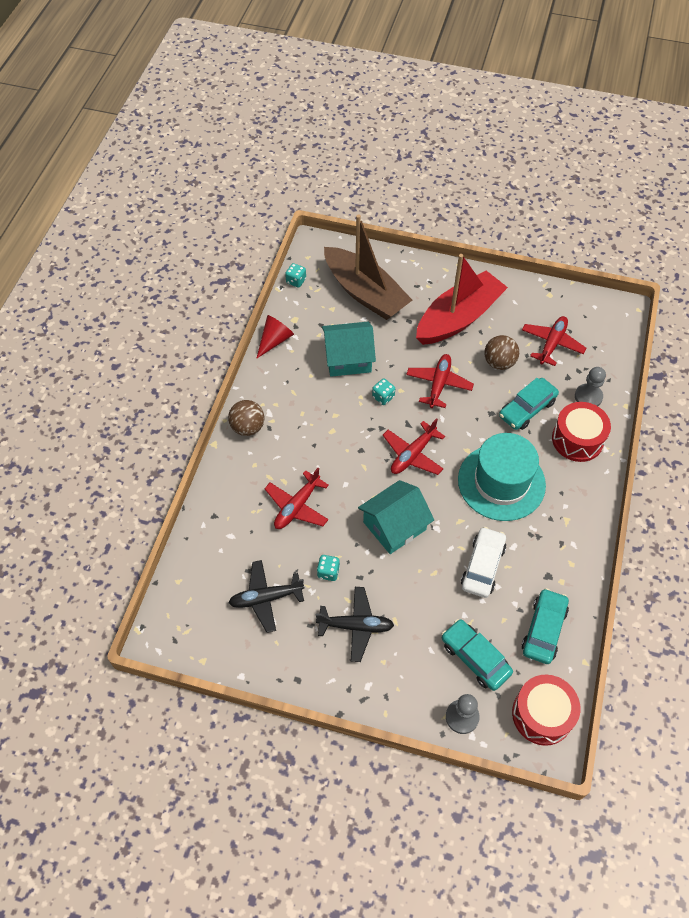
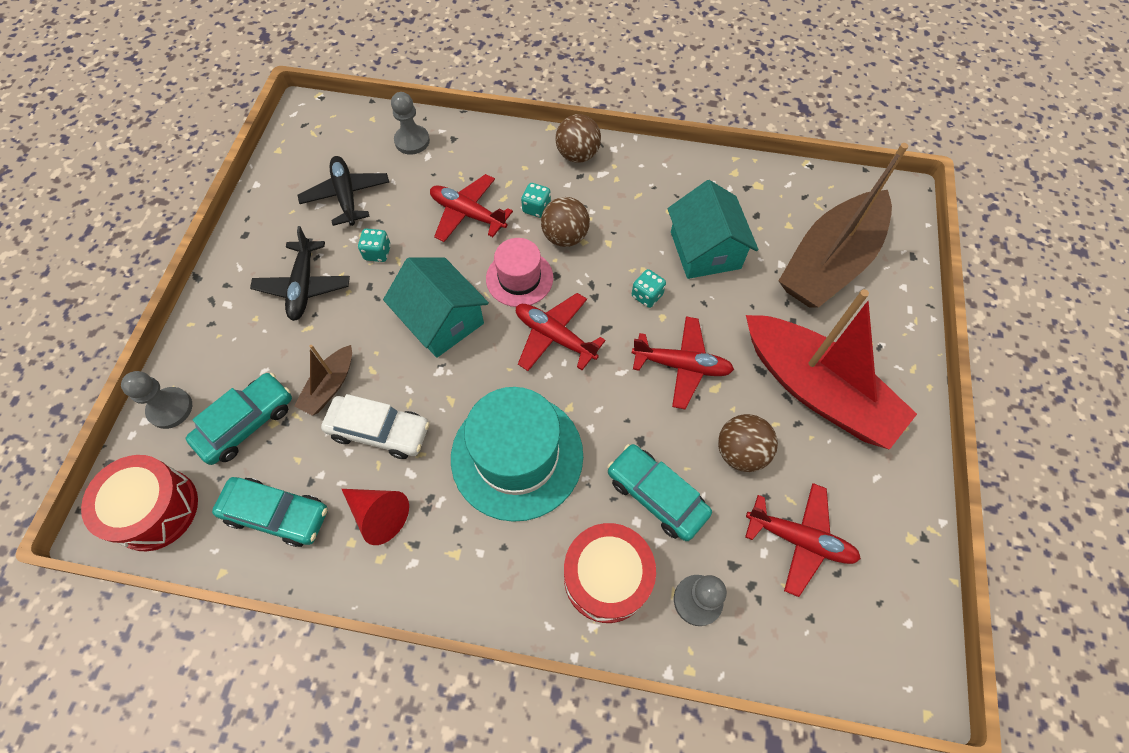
camera: 85 degrees right, 5 degrees up
(211, 547) = (412, 141): none -> grey pawn
(275, 340) = (717, 168): red cone -> red cone (378, 514)
(296, 281) = (826, 180): turquoise dice -> turquoise dice (536, 208)
(327, 442) = (565, 237): none -> brown ball
(361, 473) = (519, 278): none -> pink hat
(446, 601) = (330, 386): none -> brown boat

